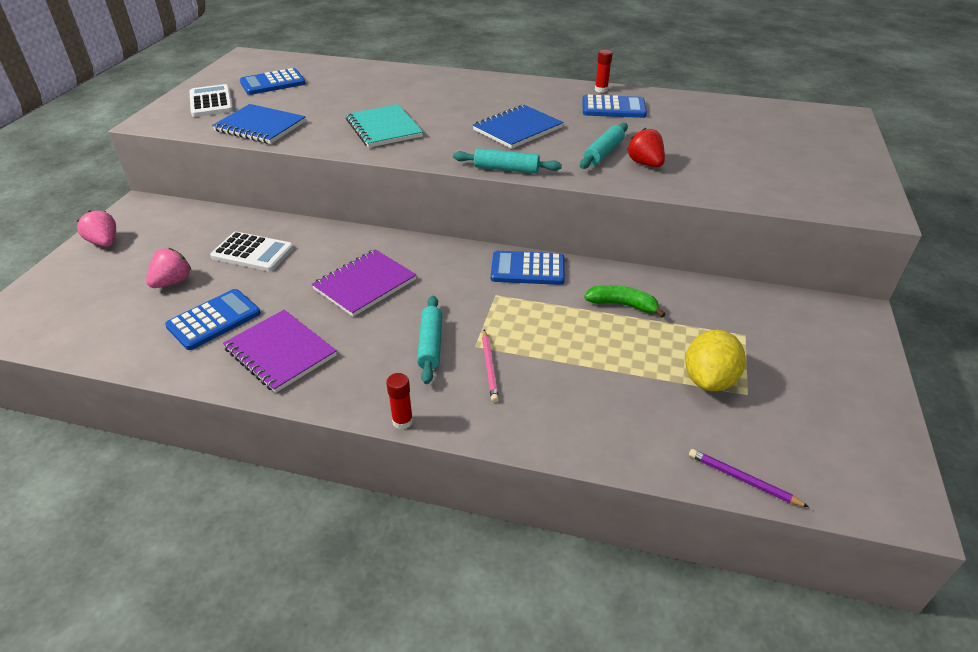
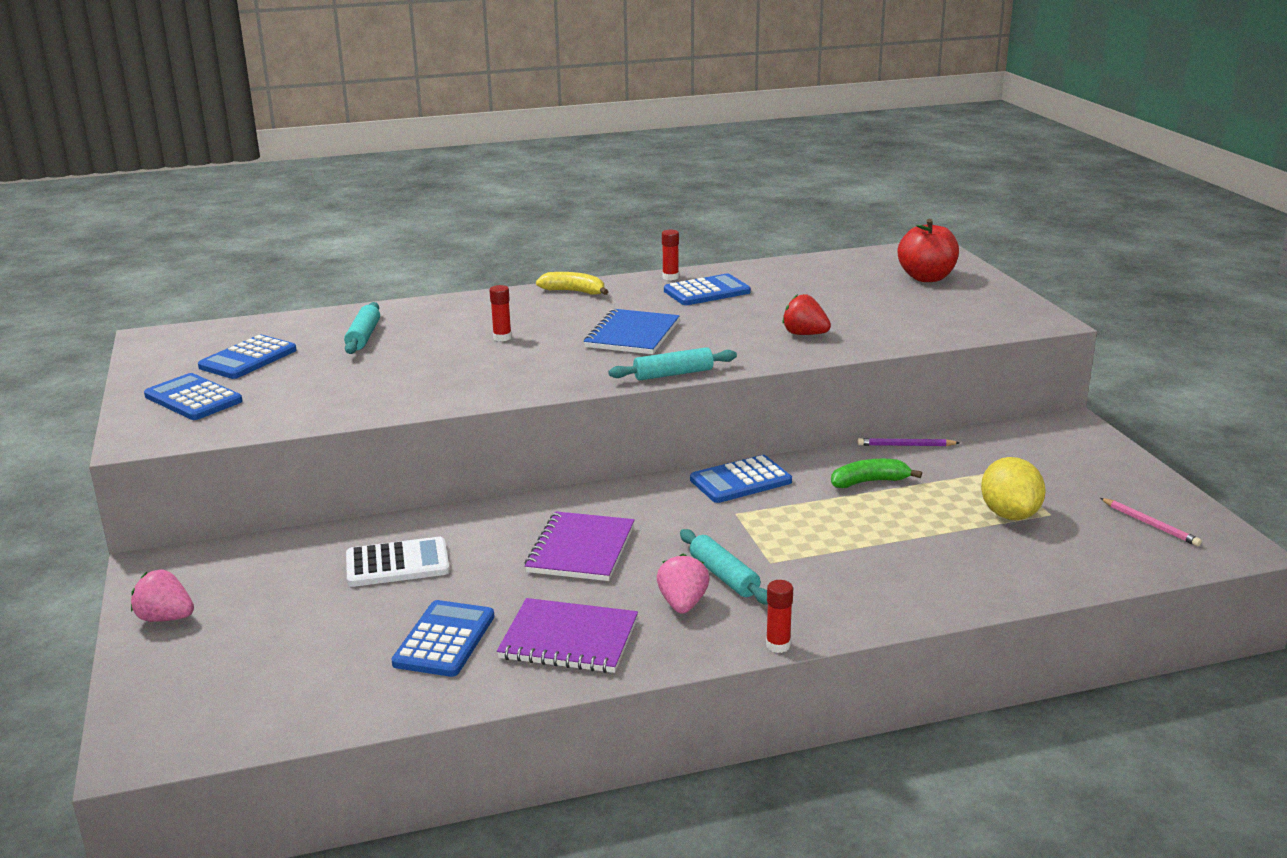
camera: 30 degrees left, 15 degrees down
(172, 282) = (332, 624): pink strawberry -> pink strawberry (682, 604)
(211, 102) = (193, 399): white calculator -> blue calculator
(260, 126) = (311, 407): blue notebook -> none
(384, 128) = (476, 371): turquoise notebook -> none
(431, 108) = (502, 338): none -> red glue stick
(489, 367) = (806, 573): pink pencil -> pink pencil (1150, 524)
(520, 85) = (574, 291): none -> yellow banana
(603, 153) = (751, 335): turquoise rolling pin -> turquoise rolling pin (363, 337)
(743, 480) = (1112, 574): purple pencil -> purple pencil (906, 445)
(809, 140) = (926, 278): none -> red apple

